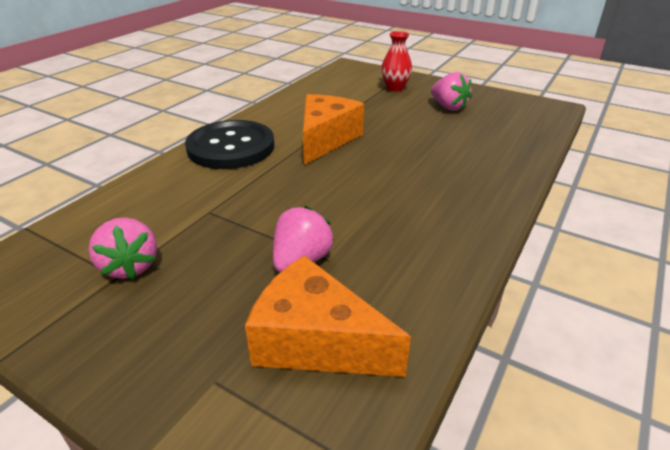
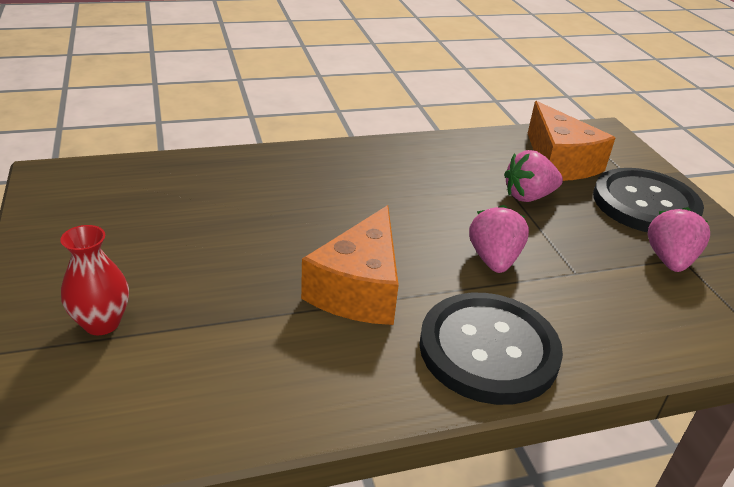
camera: 140 degrees left, 0 degrees up
(174, 333) = (645, 204): none -> black button
(326, 139) = (358, 289): orange cheese -> orange cheese turned 45 degrees counterclockwise
(448, 107) = (135, 243): pink strawberry -> pink strawberry (494, 260)

